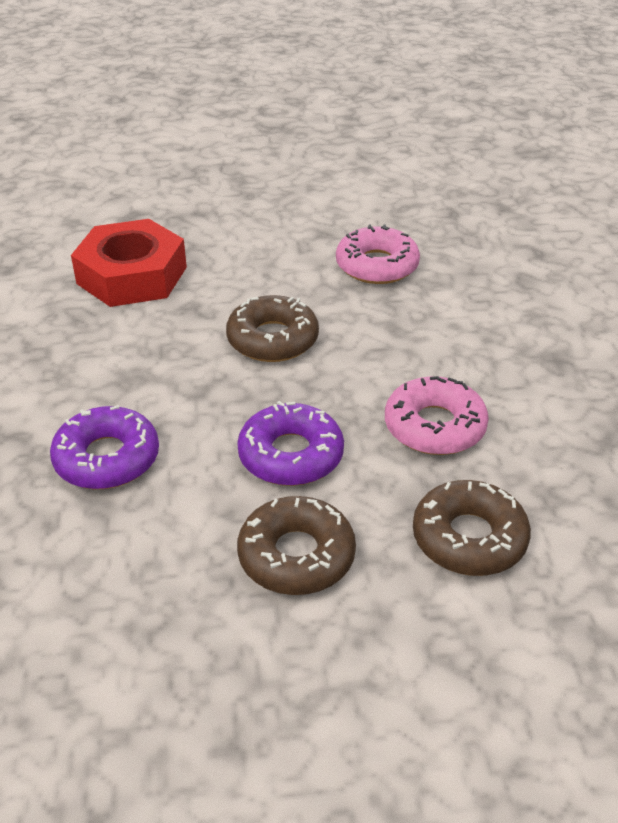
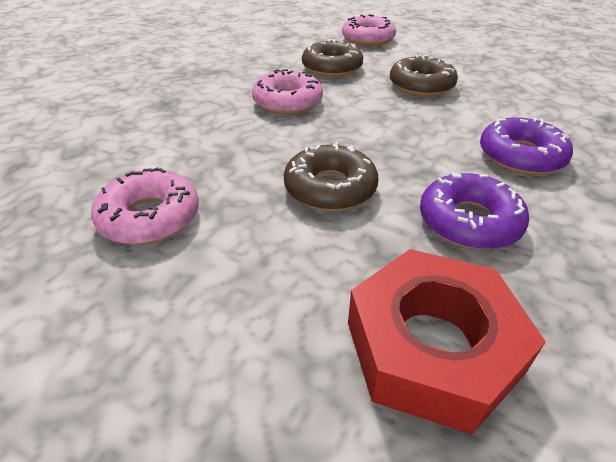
camera: 145 degrees left, 0 degrees up
(291, 455) = (388, 118): purple donut -> purple donut (469, 221)
(521, 698) = (368, 39): none -> pink donut

